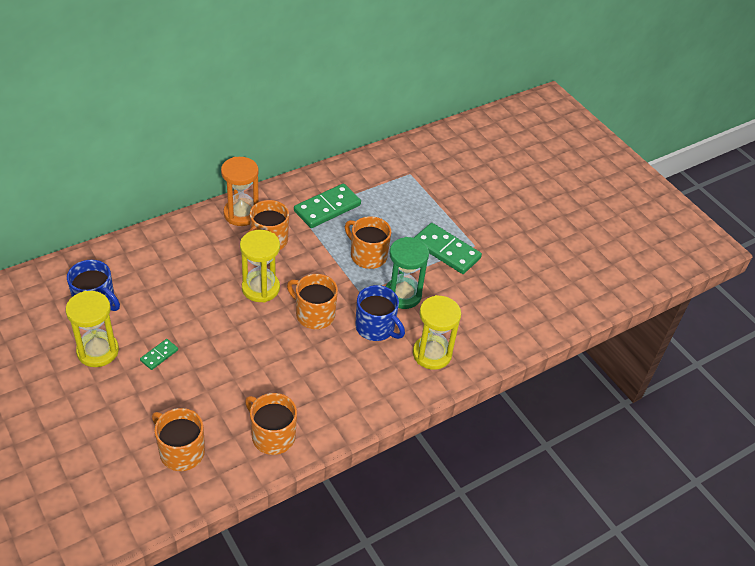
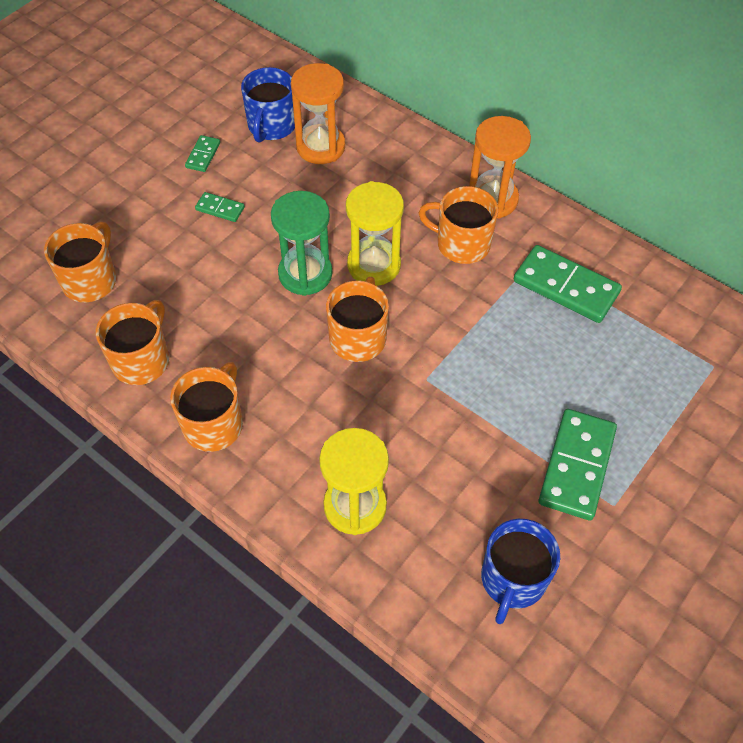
camera: 75 degrees right, 10 degrees up
(98, 351) = (203, 155): yellow hourglass -> green domino
(137, 282) = (320, 147): none -> orange hourglass
(367, 255) = (503, 364): orange mug -> orange mug (214, 424)
(376, 328) = (370, 418): blue mug -> blue mug (512, 579)
(403, 295) = (450, 433): green hourglass -> green hourglass (305, 274)

